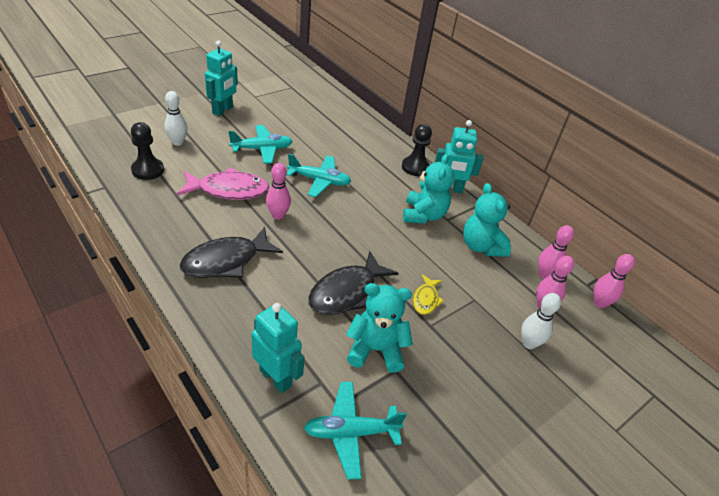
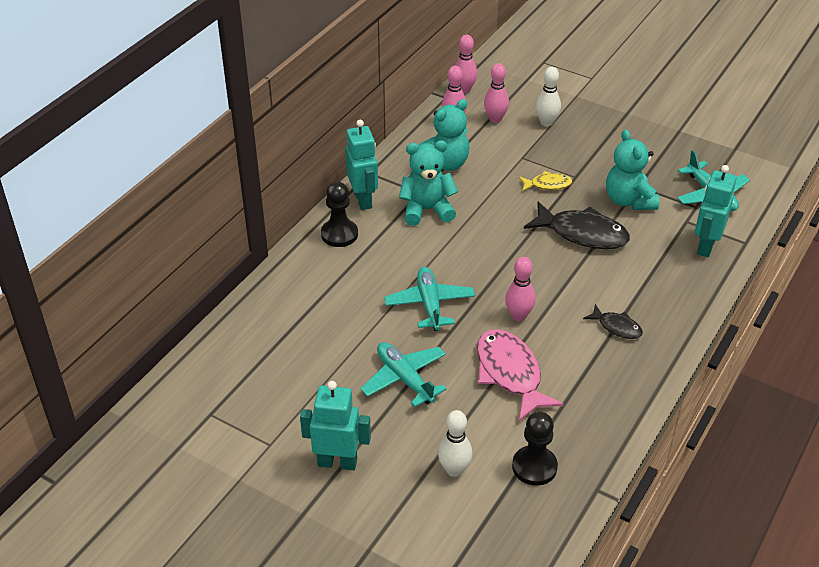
camera: 105 degrees left, 0 degrees up
(226, 261) = (616, 327): black fish -> black fish, size x0.53

